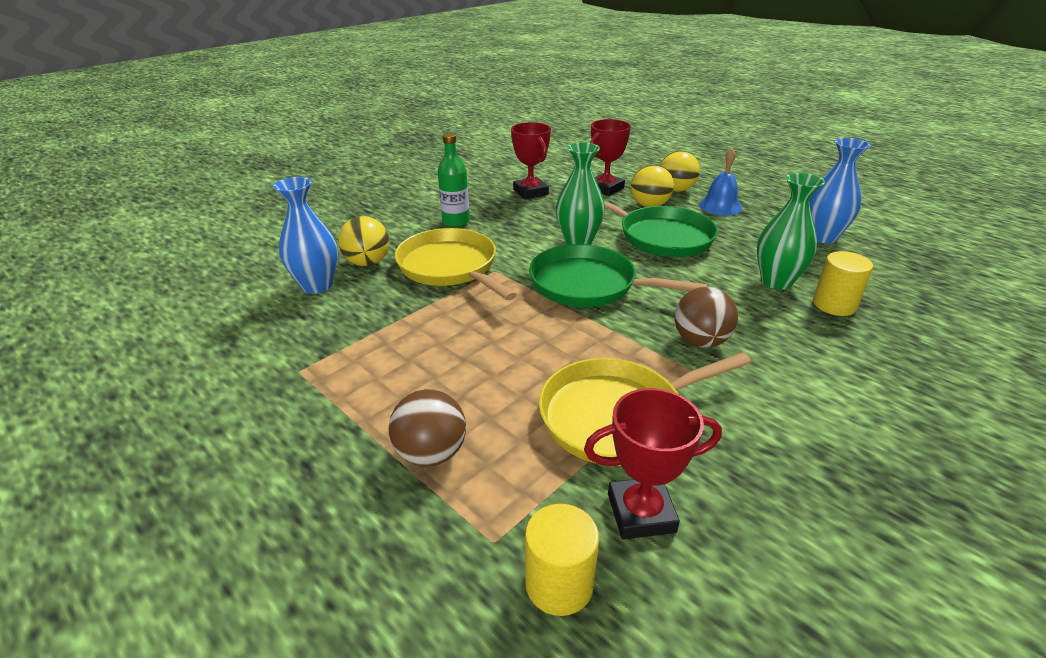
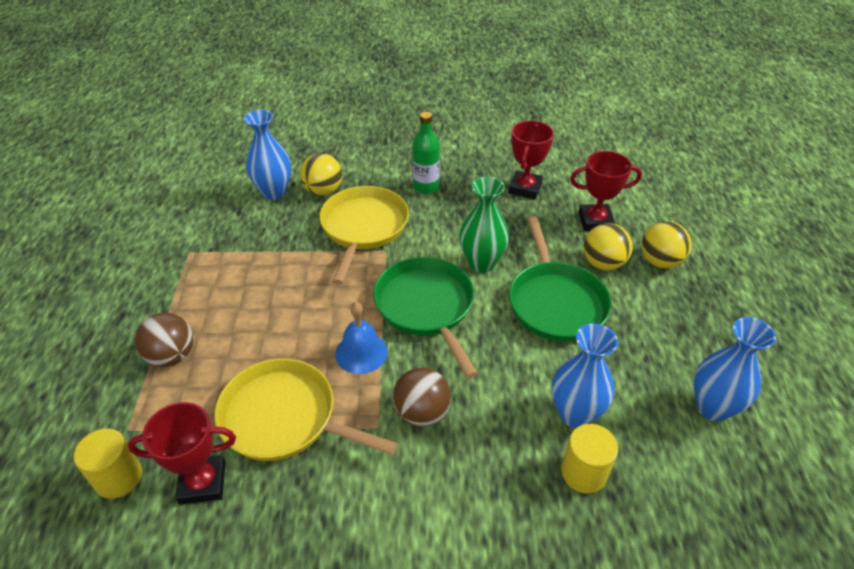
camera: 45 degrees right, 10 degrees up
(641, 513) = (203, 482): red trophy -> red trophy turned 45 degrees counterclockwise
(720, 206) = (671, 306): blue bell -> blue bell (361, 352)
(776, 281) = (575, 414): green vase -> blue vase

